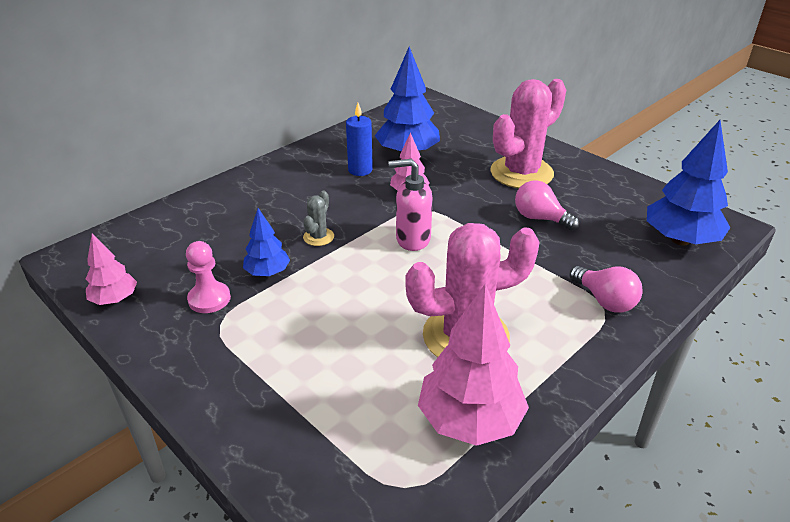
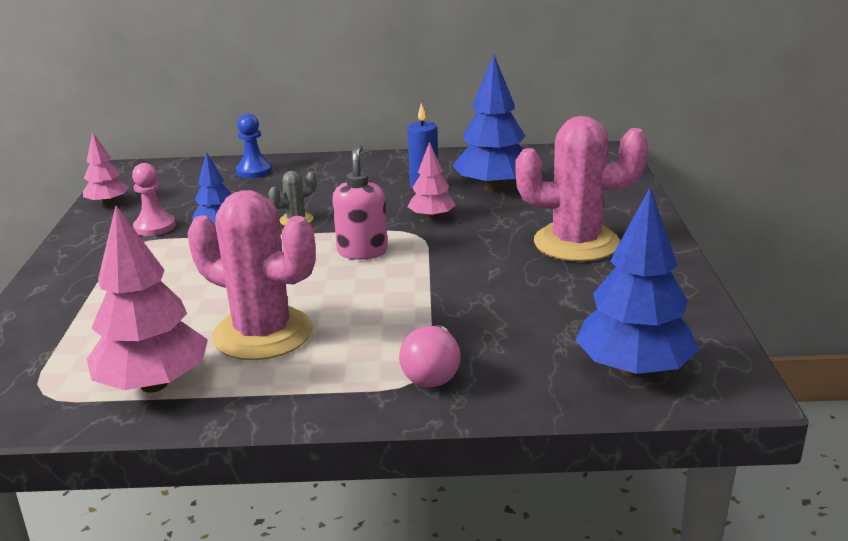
camera: 45 degrees right, 10 degrees down
(201, 210) = (254, 171): none -> blue pawn
(412, 239) = (362, 251): pink soap dispenser -> pink soap dispenser turned 45 degrees clockwise
(540, 218) = (513, 285): pink light bulb -> none

